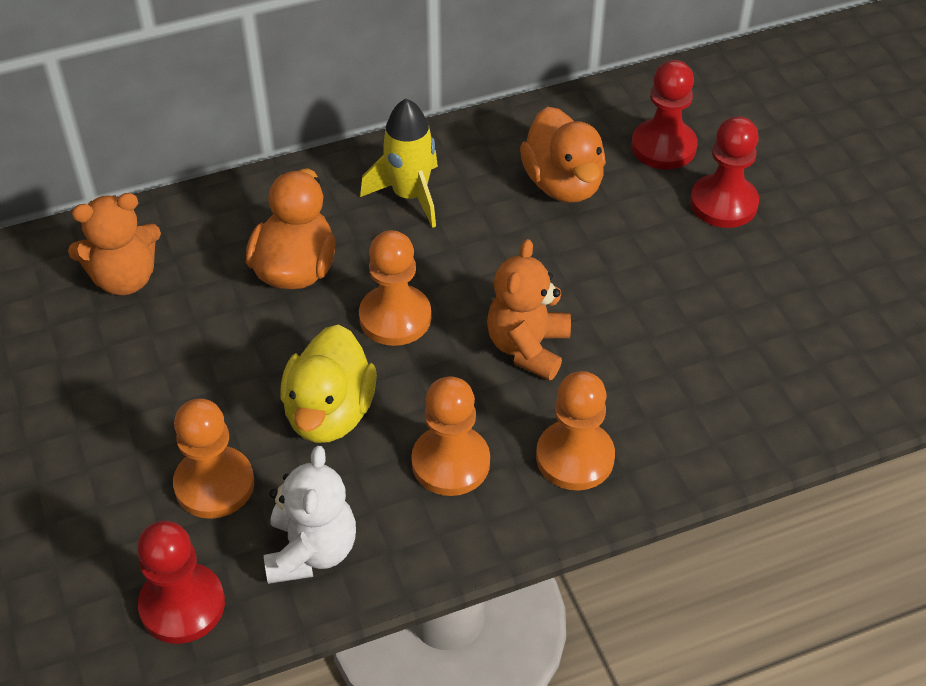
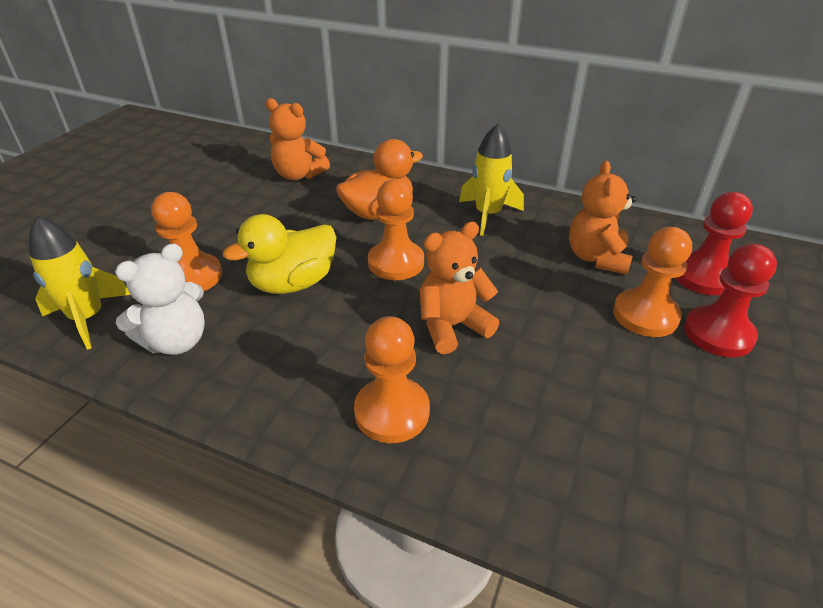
camera: 45 degrees right, 10 degrees down
(182, 605) = (88, 318): red pawn -> yellow rocket
(450, 463) = (314, 354): orange pawn -> orange pawn (645, 315)
(563, 184) = (596, 258): orange duck -> orange teddy bear

